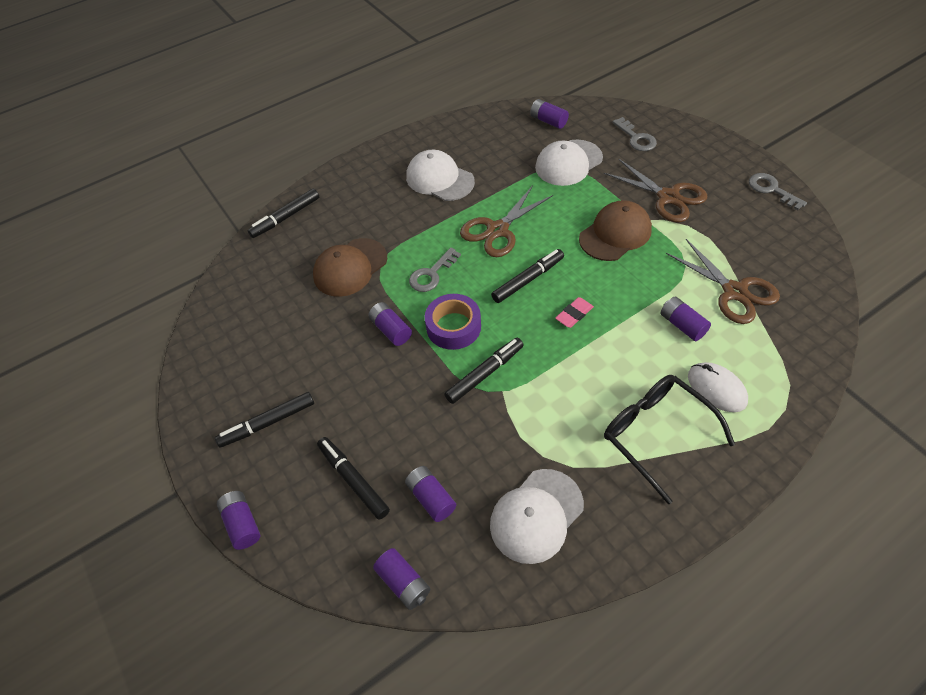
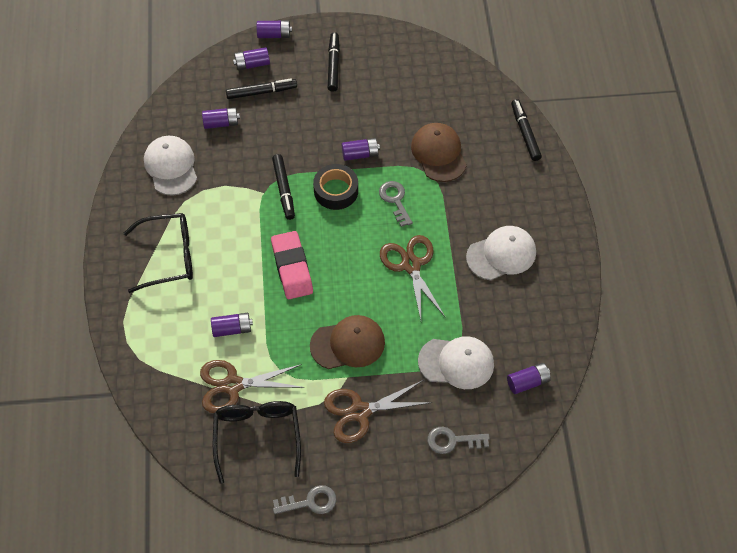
camera: 115 degrees right, 5 degrees up
(403, 583) = (184, 91): purple battery -> purple battery (252, 64)
(453, 327) = (336, 191): purple tape -> black tape
(528, 280) = (345, 257): black marker -> none
(568, 163) = (456, 363): white cap -> white cap turned 105 degrees clockwise
(574, 314) = (292, 268): pink eraser -> pink eraser, size x1.94
(615, 234) = (348, 344): brown cap -> brown cap turned 90 degrees counterclockwise
(716, 389) = (170, 313): white mouse -> none
(759, 249) = (257, 437): none -> black glasses

